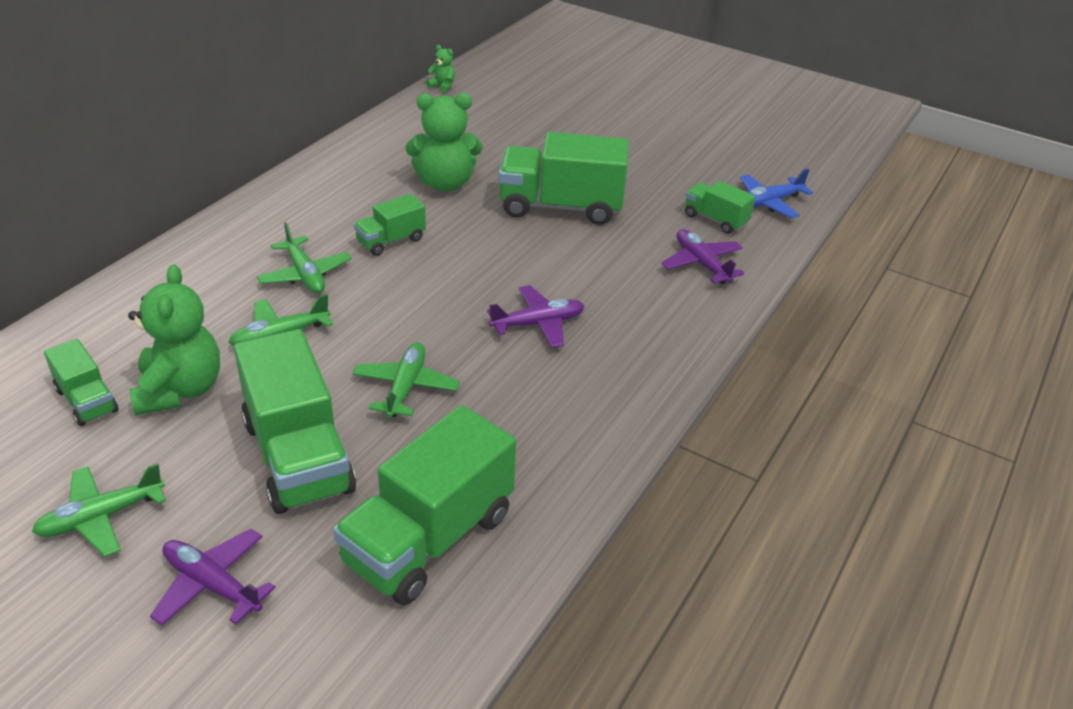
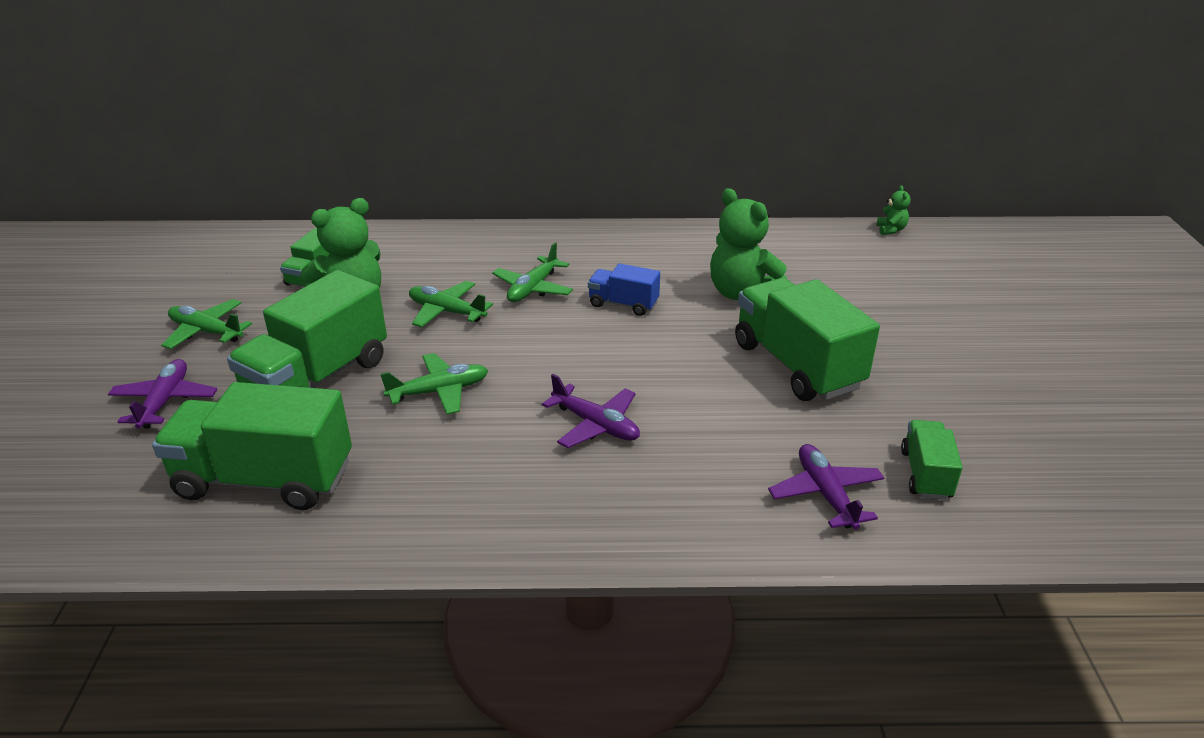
camera: 60 degrees right, 5 degrees down
(391, 241) = (623, 304): green truck -> blue truck
(701, 264) = (825, 494): purple plane -> purple plane turned 45 degrees counterclockwise
(768, 203) = (1026, 504): blue plane -> none

